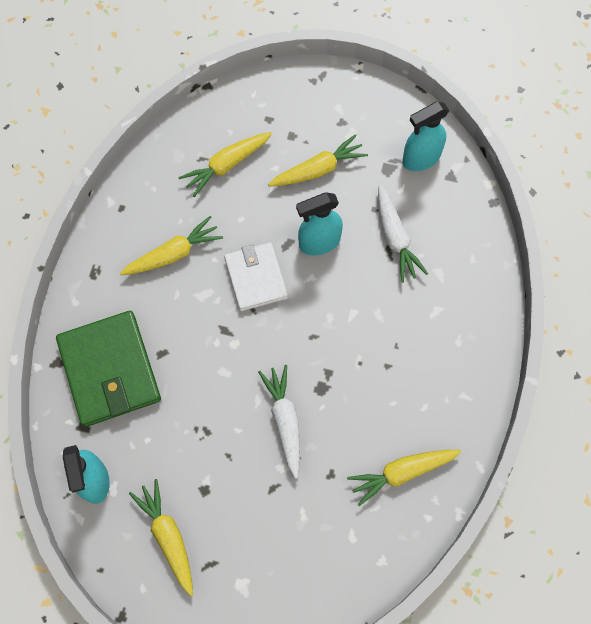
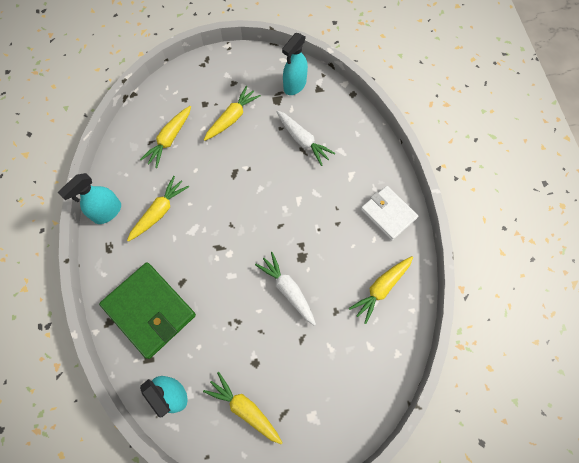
camera: 25 degrees left, 0 degrees up
(256, 278) = (223, 204): white wallet -> white wallet (388, 214)
(319, 242) = (255, 163): turquoise spray bottle -> turquoise spray bottle (107, 212)

